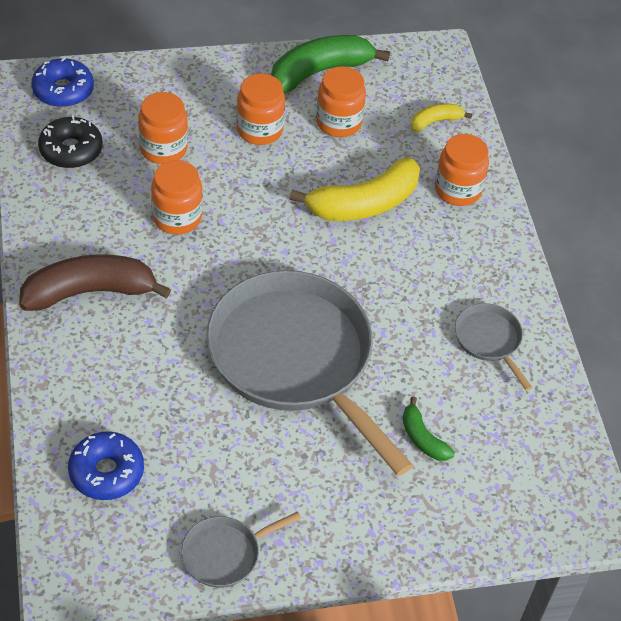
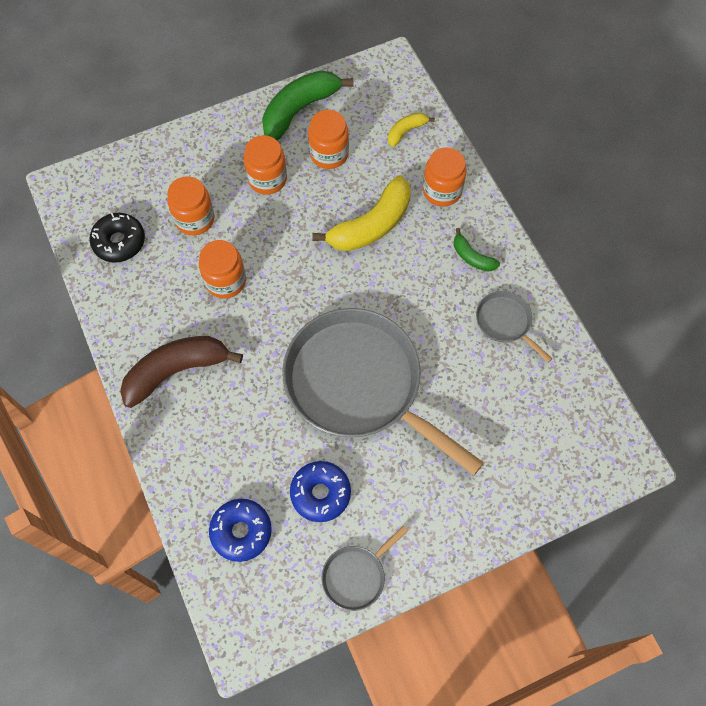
camera: 10 degrees left, 15 degrees up
(63, 90) = (95, 186): blue donut -> blue donut (320, 493)
(422, 438) = (478, 426): green banana -> green banana (472, 257)

